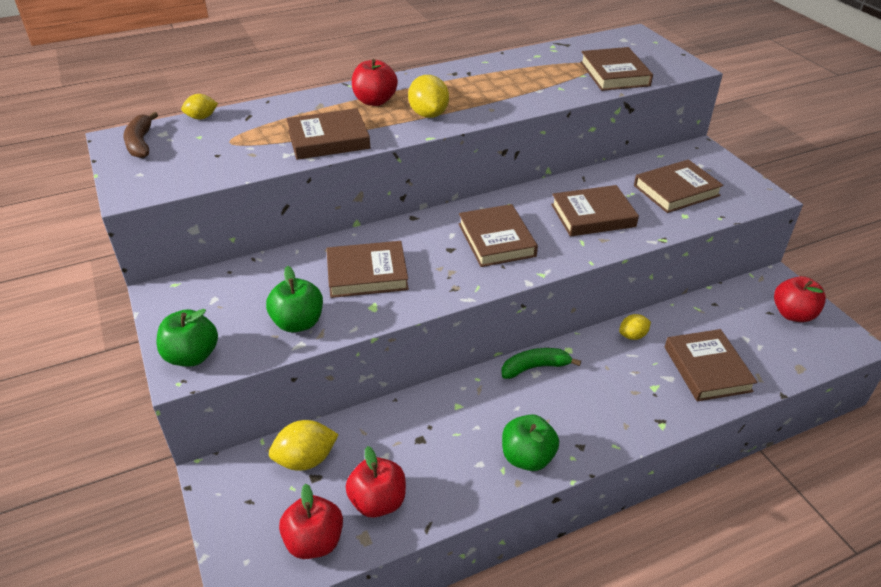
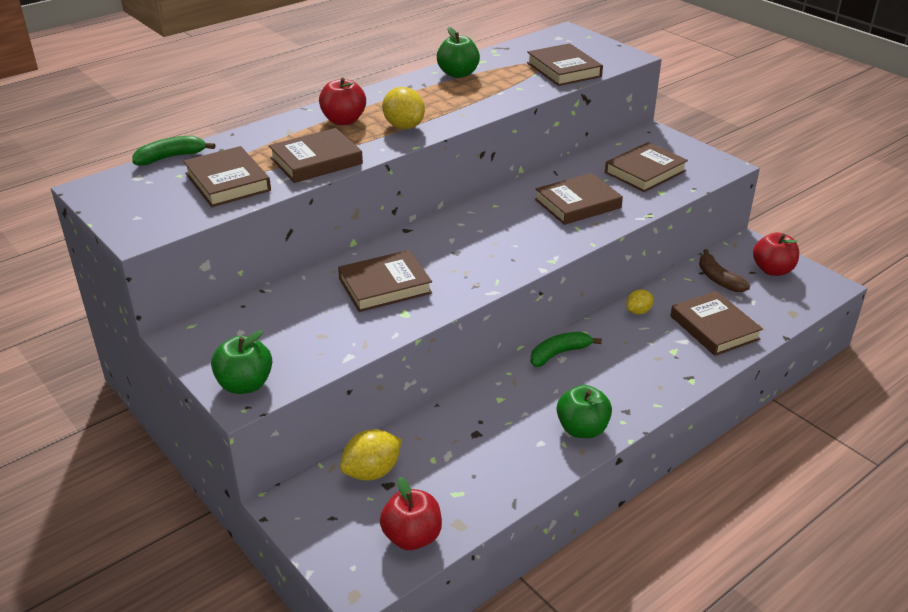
camera: 15 degrees left, 5 degrees down
(140, 143) = (119, 189): brown banana -> brown banana (718, 279)
(202, 117) = (171, 157): yellow lemon -> green banana
(298, 323) = (337, 338): green apple -> green apple (458, 74)
(378, 501) = (458, 492): red apple -> none
(496, 240) = (497, 238): brown book -> brown book (228, 182)

